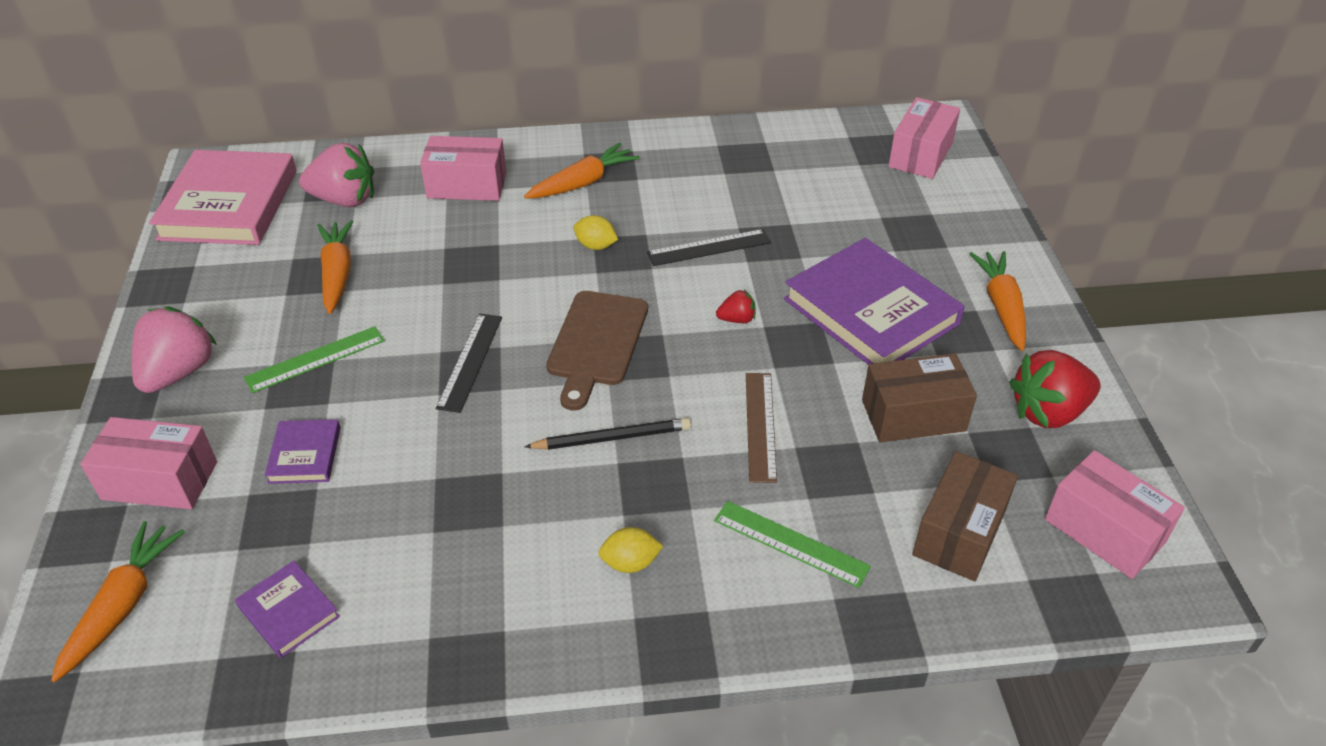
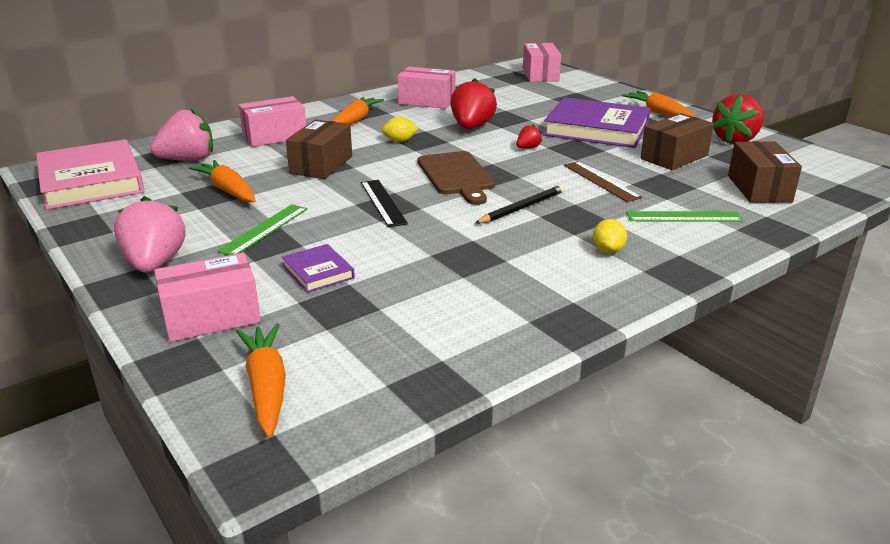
camera: 30 degrees left, 15 degrees down
(289, 612) = (411, 344): purple book -> none
(468, 262) = (321, 165): none -> brown box
(630, 563) = (608, 250): yellow lemon -> yellow lemon turned 45 degrees counterclockwise
(709, 248) = (471, 127): black ruler -> red strawberry
(1104, 531) = (820, 169): pink box -> pink box (426, 101)

